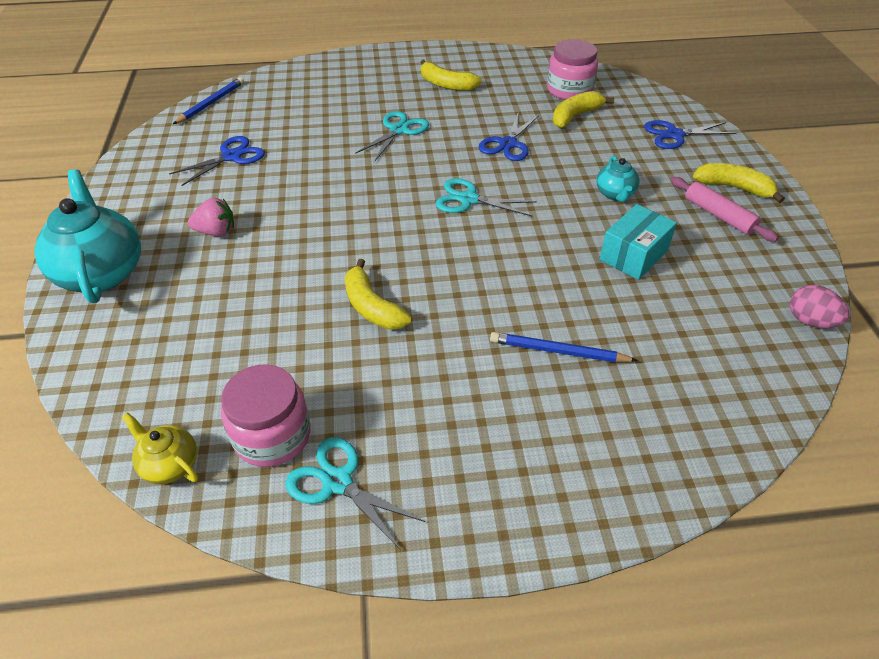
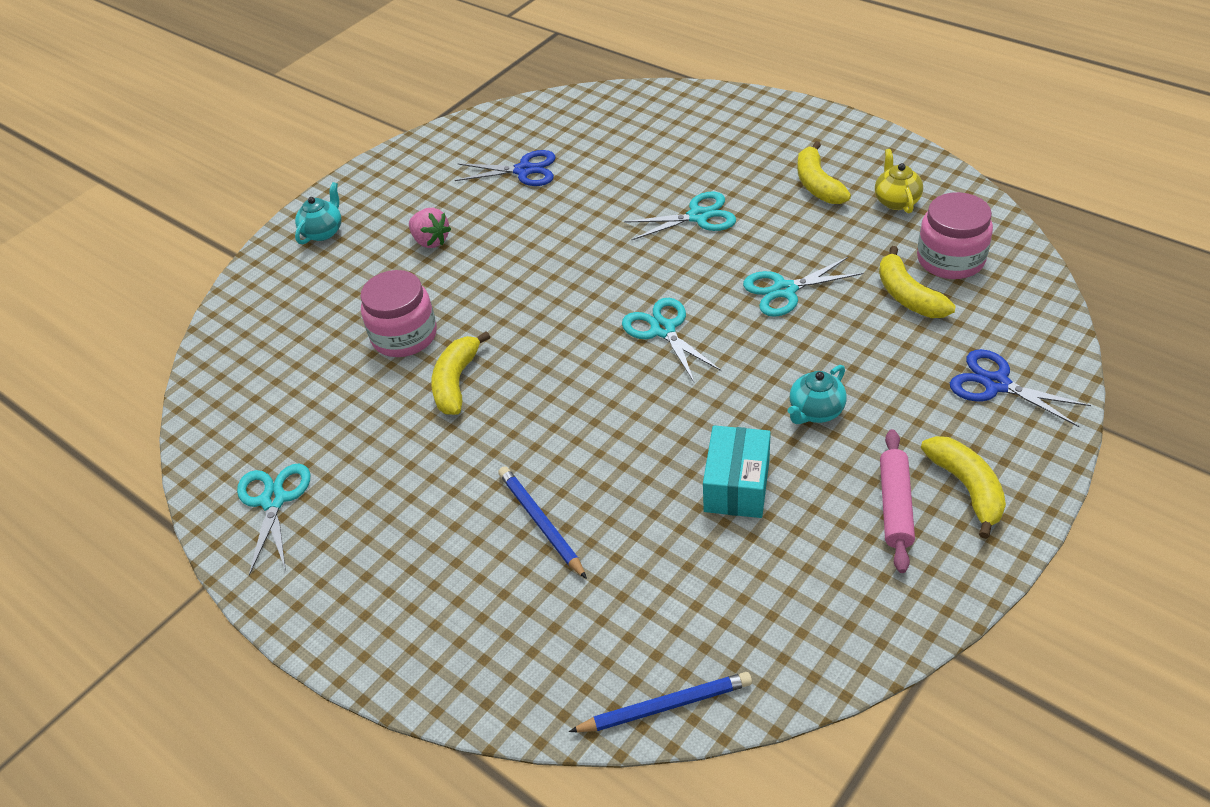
camera: 50 degrees right, 0 degrees up
(101, 272) = (323, 232): turquoise teapot -> turquoise teapot, size x0.50
(170, 465) = (205, 412): yellow teapot -> yellow teapot (896, 201)
(211, 103) = (573, 102): blue pencil -> blue pencil (665, 706)
(272, 435) = (277, 436): pink jar -> pink jar (404, 336)
(508, 144) = (784, 290): blue scissors -> turquoise scissors
(575, 116) = (908, 296): yellow banana -> yellow banana turned 120 degrees counterclockwise
(633, 255) = (737, 485): turquoise box -> turquoise box turned 75 degrees counterclockwise
(810, 321) = (813, 675): pink egg -> none

